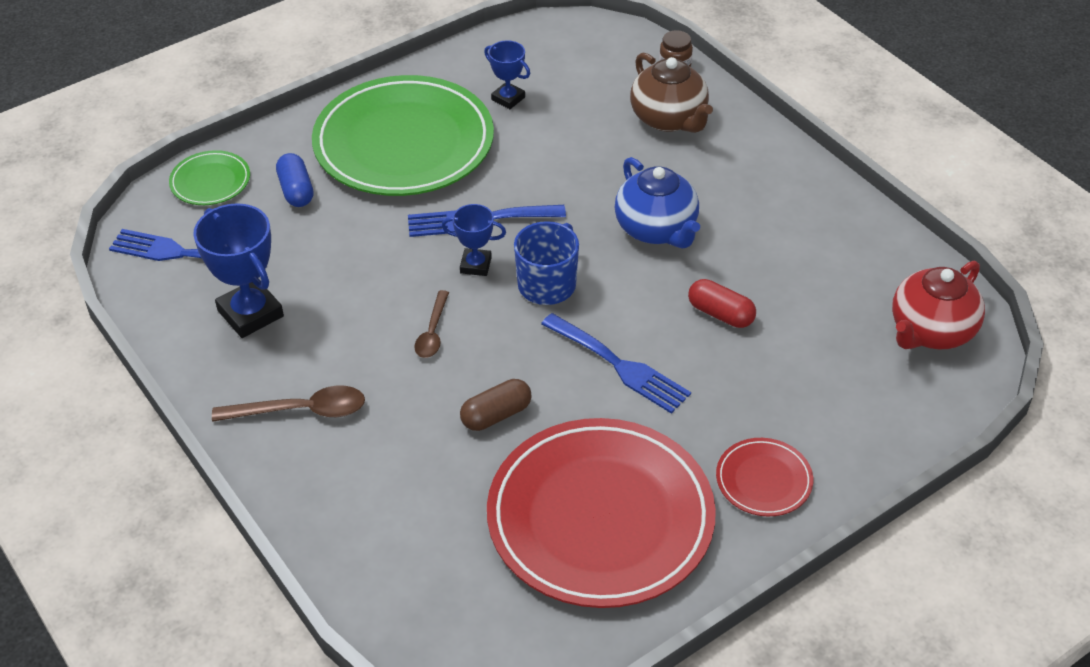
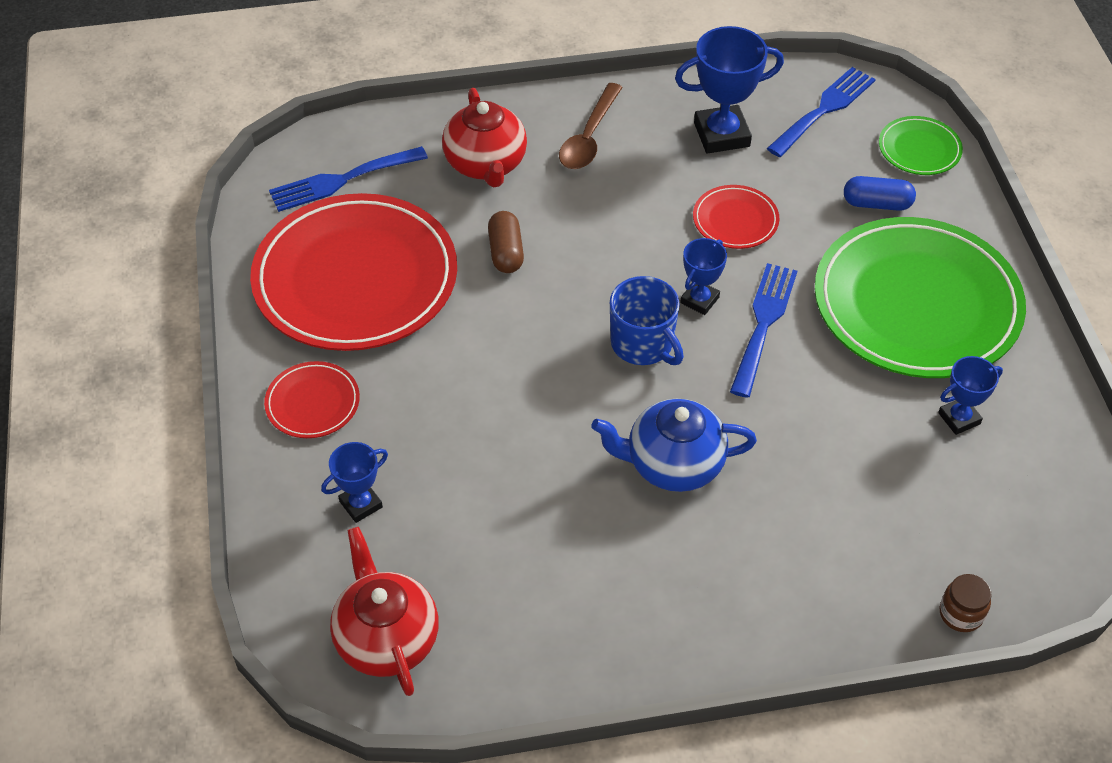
camera: 115 degrees right, 5 degrees up
(364, 271) = (735, 220): none -> red plate
(383, 479) = (486, 164): none -> red teapot
(432, 332) = (629, 242): brown spoon -> none
(619, 366) = (507, 357): blue fork -> blue fork (342, 180)
(669, 119) = (855, 559): brown teapot -> none
(720, 314) = (523, 464): red capsule -> none
(835, 398) = (361, 504): none -> blue trophy

